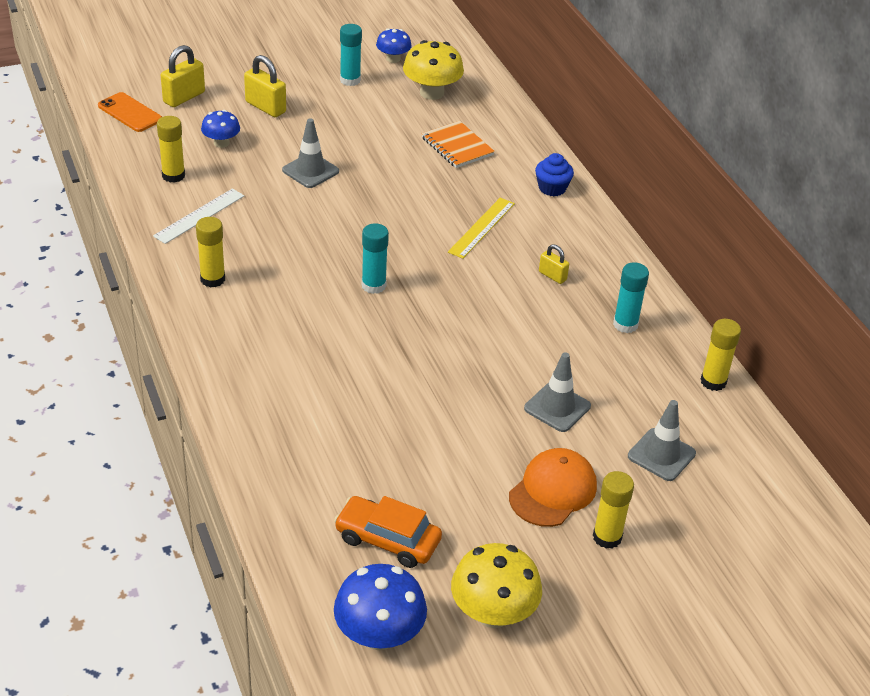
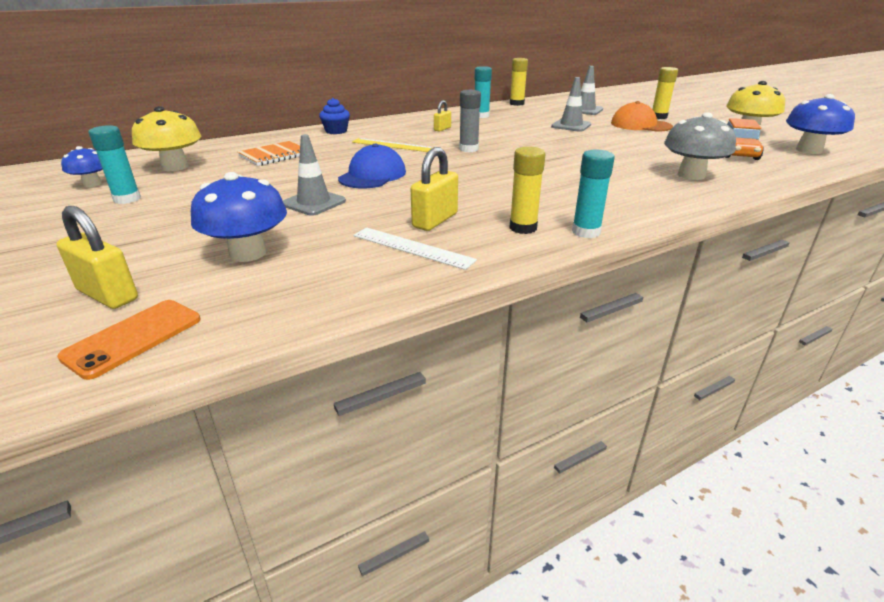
camera: 95 degrees left, 10 degrees down
(173, 176) = (326, 274): yellow glue stick -> none
(221, 143) = (248, 253): blue mushroom -> blue mushroom, size x1.66
(265, 107) = (167, 236): yellow padlock -> yellow padlock (435, 220)
(309, 447) = (691, 175): none -> grey mushroom
(373, 285) = (486, 169): turquoise glue stick -> turquoise glue stick (586, 232)
(375, 206) = (372, 175): none -> blue cap
(454, 285) = (468, 149): none -> grey glue stick

